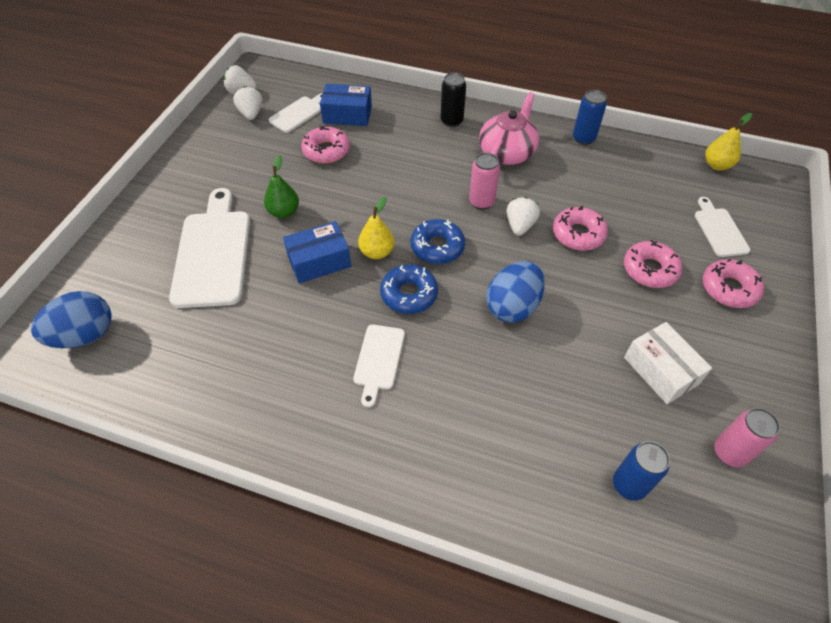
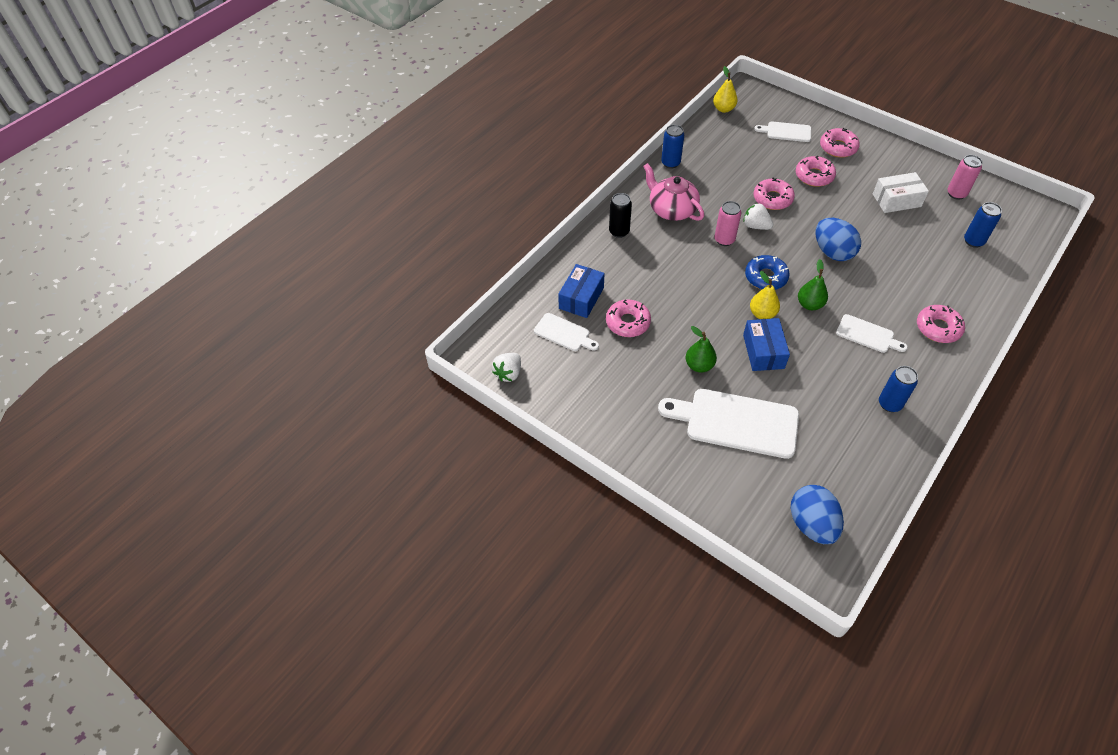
camera: 70 degrees left, 0 degrees up
(251, 114) = (550, 370): white strawberry -> none
(268, 395) = (889, 404): none -> blue can
(298, 113) = (564, 333): white cutting board -> white cutting board turned 150 degrees clockwise
(409, 294) = (809, 304): blue donut -> green pear
(420, 444) = (938, 328): none -> pink donut

